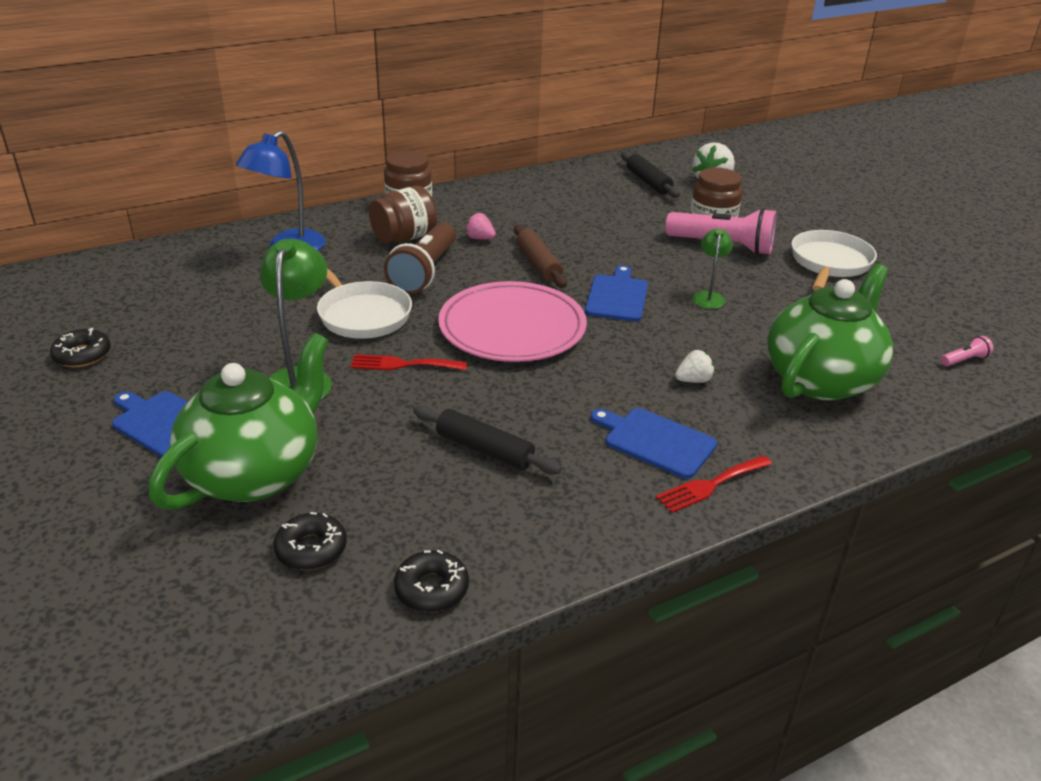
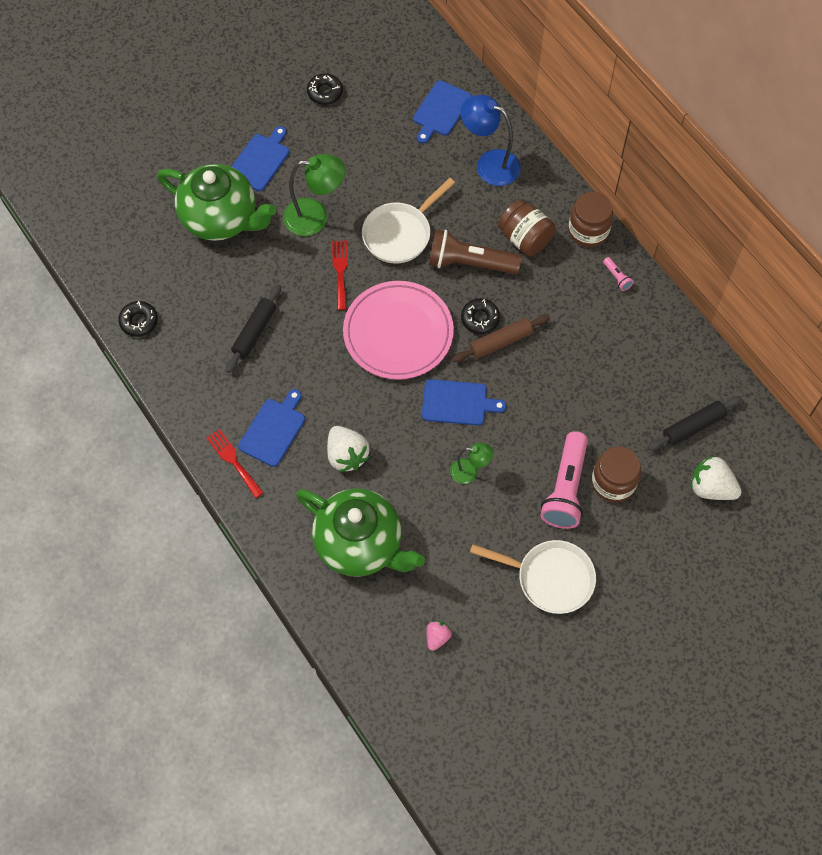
camera: 85 degrees right, 30 degrees up
(186, 271) = (440, 110): none -> blue cutting board
(311, 549) = (163, 261): black donut -> black donut (480, 319)
(480, 238) = (536, 294): pink strawberry -> pink strawberry (437, 637)
(693, 380) = (346, 455): white strawberry -> white strawberry, size x1.77
(964, 360) = (403, 658): pink flashlight -> pink flashlight (617, 277)

